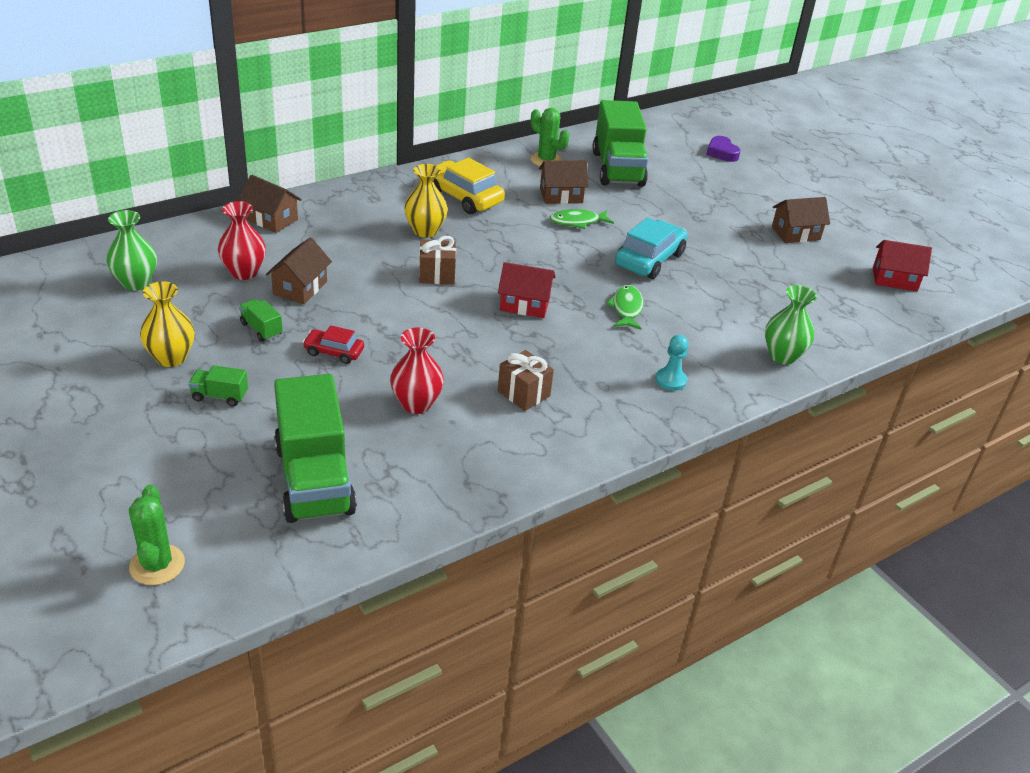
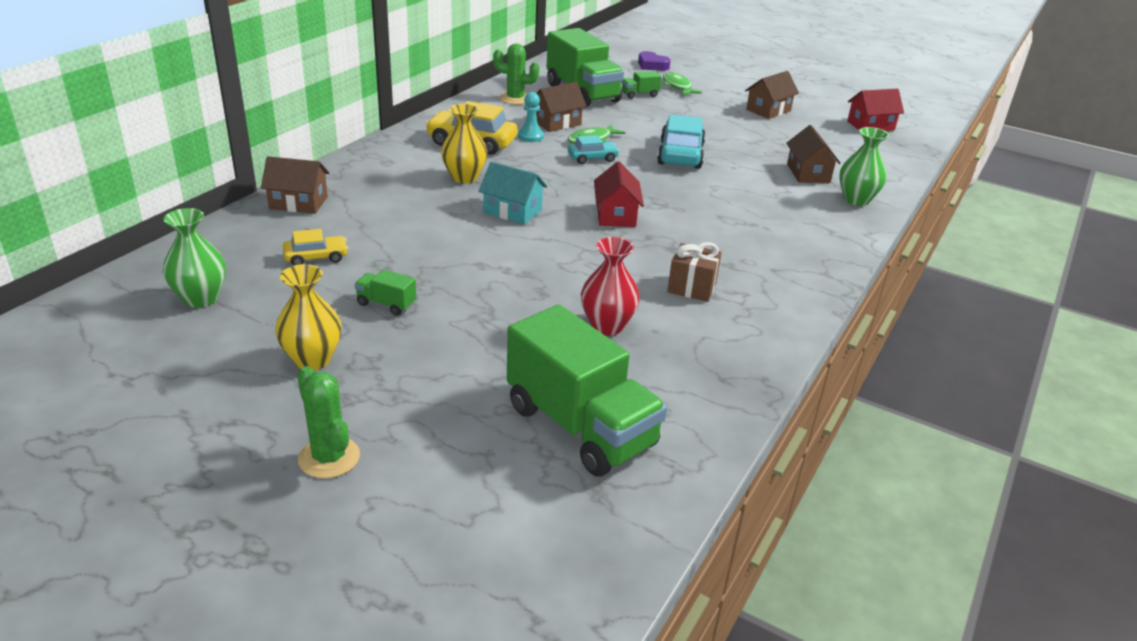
camera: 25 degrees left, 5 degrees down
(157, 565) = (500, 576): green cactus -> green cactus (329, 457)
(220, 396) = (403, 380): green truck -> green truck (639, 95)
(244, 272) = (316, 257): red vase -> yellow car
(300, 288) = (390, 256): brown house -> brown house (808, 173)
(334, 352) = (481, 303): red car -> none
(437, 275) = (512, 211): brown gift -> turquoise house
(525, 304) = (616, 215): red house -> red house turned 75 degrees counterclockwise
(559, 241) = (592, 158): none -> turquoise car
(626, 308) = (703, 196): green fish -> green fish (677, 86)
(670, 380) = (796, 241): turquoise pawn -> turquoise pawn (530, 136)

